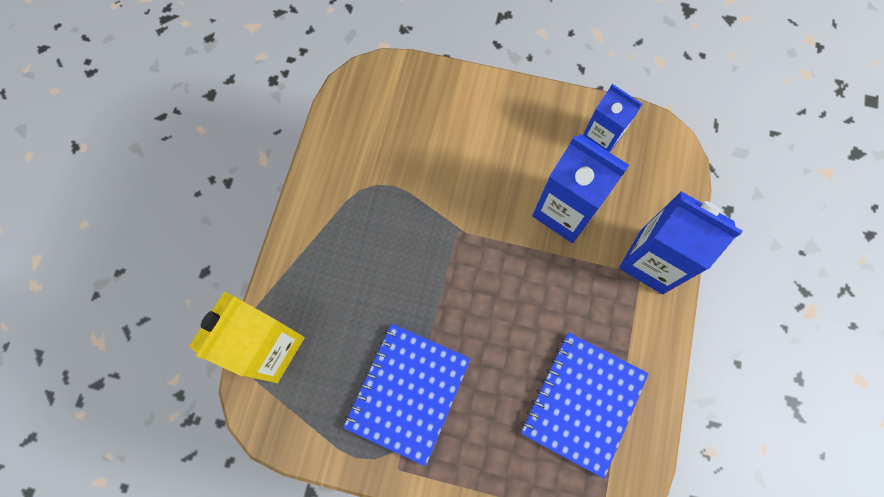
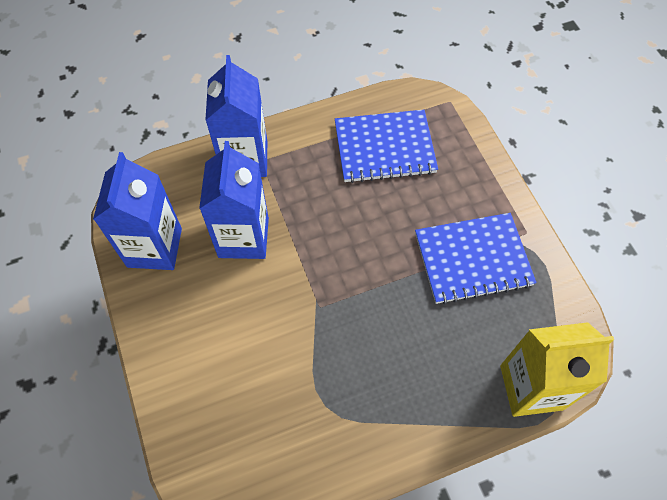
camera: 125 degrees left, 10 degrees down
(600, 138) = (154, 247): blue carton -> blue carton, size x1.53

